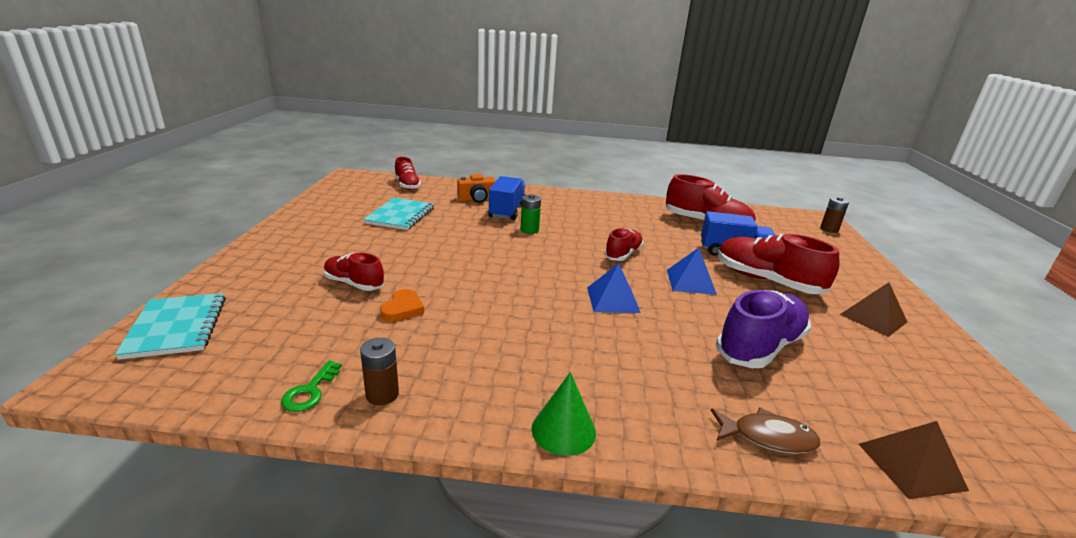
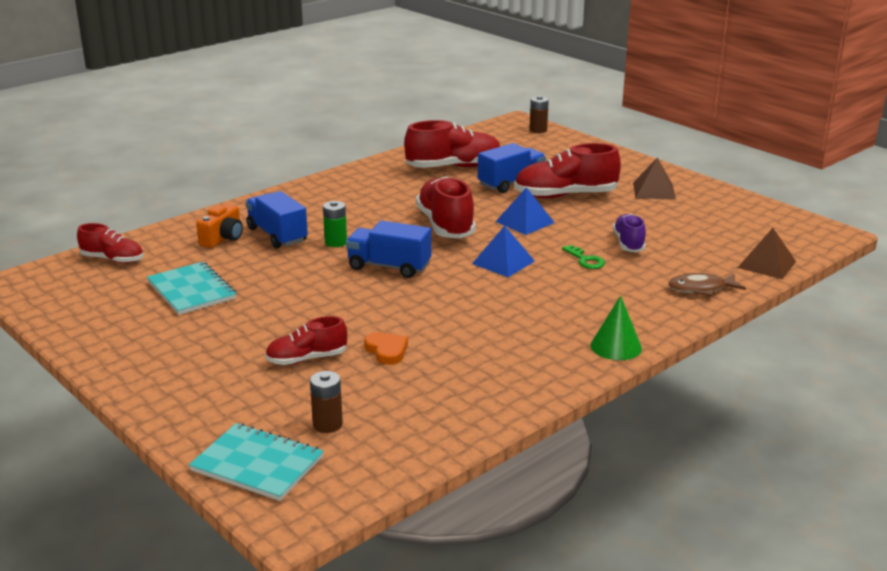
camera: 45 degrees left, 0 degrees up
(310, 391) = (451, 423): green key -> green key (585, 260)
(382, 394) = (494, 396): brown battery -> brown battery (327, 424)
(528, 259) = (389, 267): none -> blue truck
(623, 254) = (445, 225): red shoe -> red shoe, size x1.69
(760, 346) = (628, 243): purple shoe -> purple shoe, size x0.59
(767, 437) = (701, 289): brown fish -> brown fish turned 150 degrees counterclockwise

